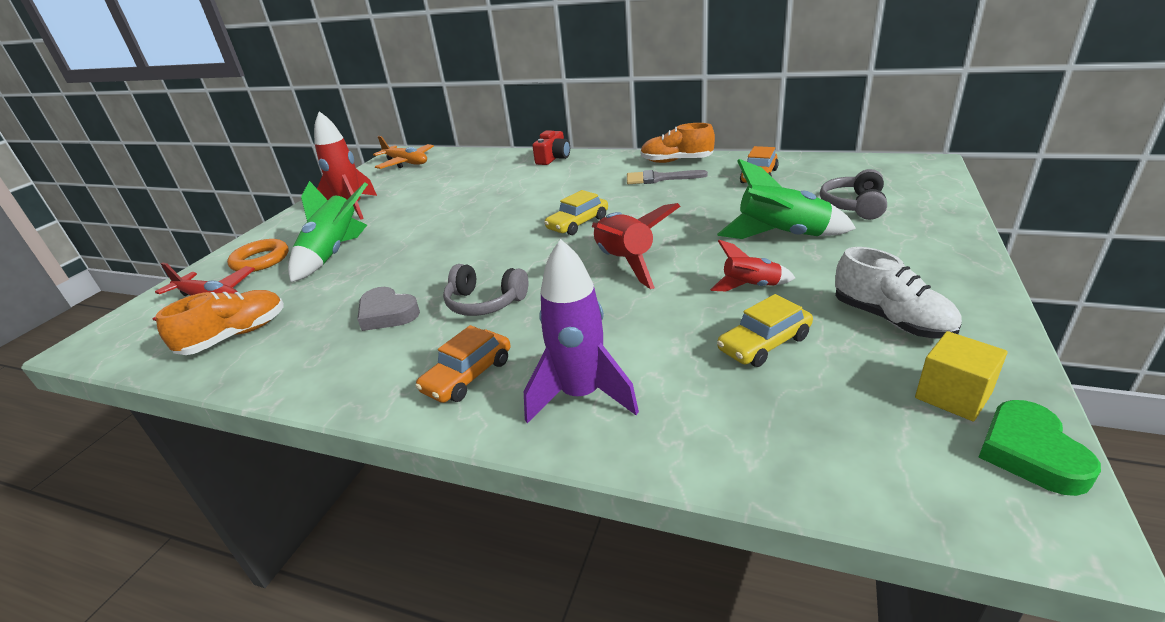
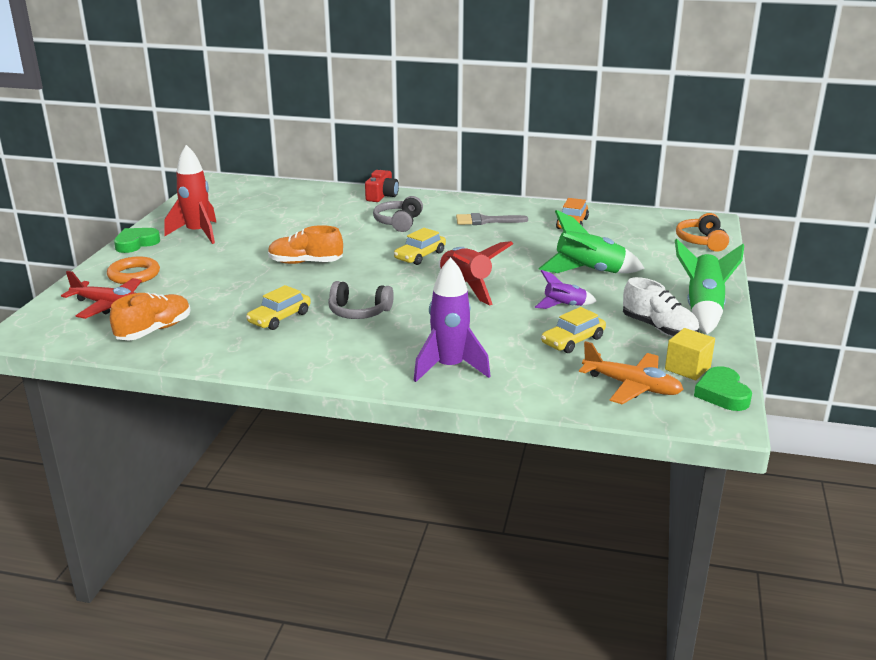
camera: 10 degrees left, 5 degrees down
(286, 223) = (136, 243): none -> green heart
(334, 253) = (204, 272): green rocket -> green rocket (703, 309)
(387, 314) = (279, 318): grey heart -> yellow car
(406, 163) = (230, 191): orange plane -> orange plane (632, 386)
(468, 375) = (363, 357): orange car -> none
(676, 161) = (499, 206): orange shoe -> orange shoe (305, 262)
(750, 287) = (564, 306): red rocket -> purple rocket
(854, 206) = (646, 252): grey headphones -> grey headphones (398, 222)
(924, 189) = (702, 241): none -> orange headphones

